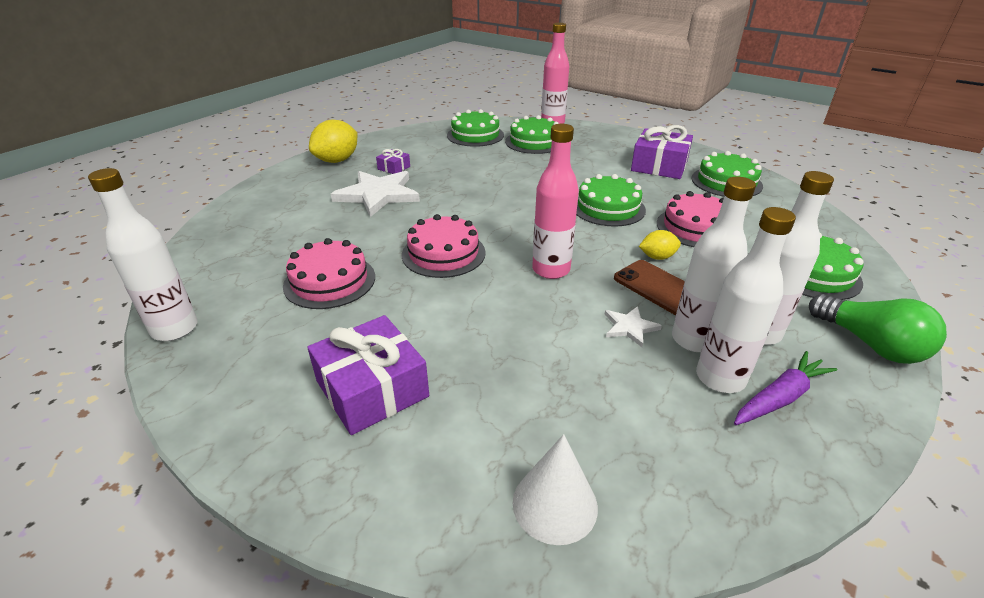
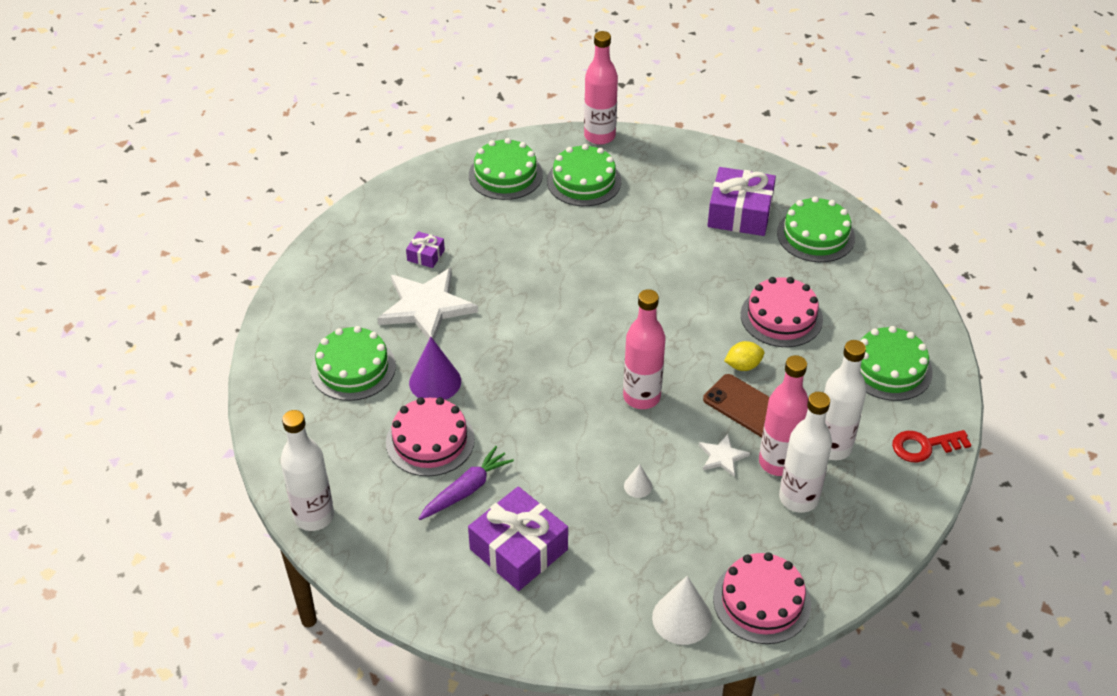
camera: 10 degrees left, 10 degrees up
(337, 160) = (350, 249): yellow lemon -> none
(359, 240) = (435, 382): none -> purple cone
(443, 253) = (530, 389): pink cake -> pink cake (761, 601)
(529, 343) = (638, 486): none -> white cone
(608, 208) = (687, 297): green cake -> green cake (353, 368)
(694, 340) = (778, 462): white bottle -> pink bottle
(780, 397) = (844, 510): purple carrot -> purple carrot (466, 490)
(870, 344) = (924, 446): green light bulb -> red key

